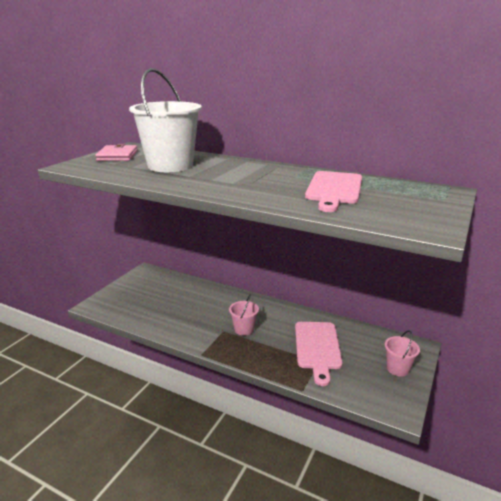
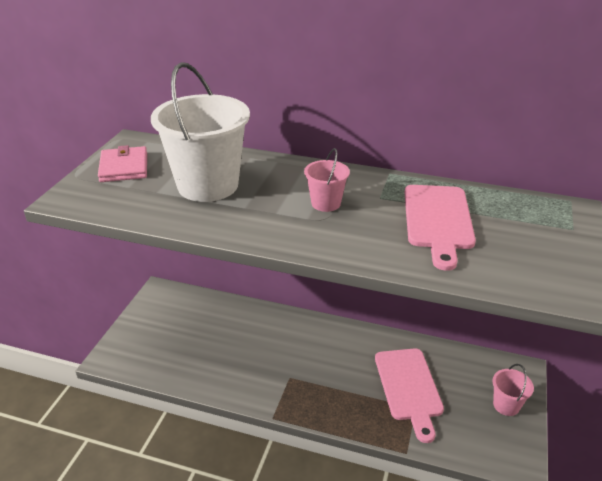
camera: 10 degrees left, 10 degrees up
(244, 329) = (314, 371): pink bucket -> pink bucket (325, 203)

